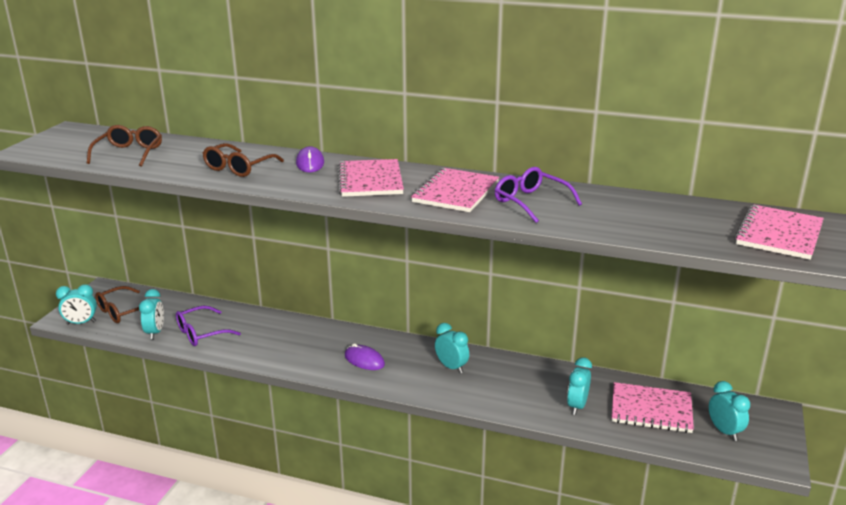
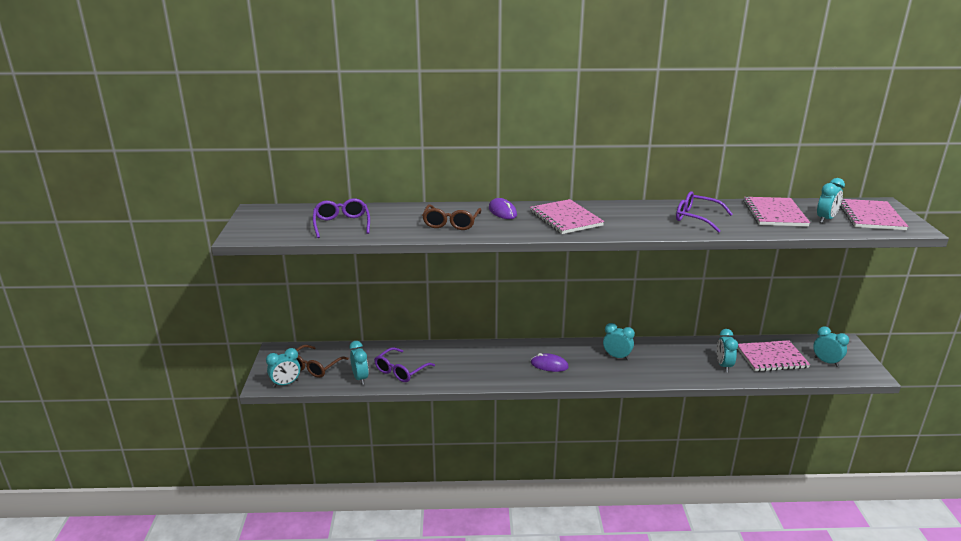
camera: 20 degrees left, 0 degrees up
(129, 153) = (342, 224): brown glasses -> purple glasses
(455, 192) = (637, 218): pink notebook -> pink notebook (774, 213)
(706, 228) = (825, 219): none -> turquoise clock

